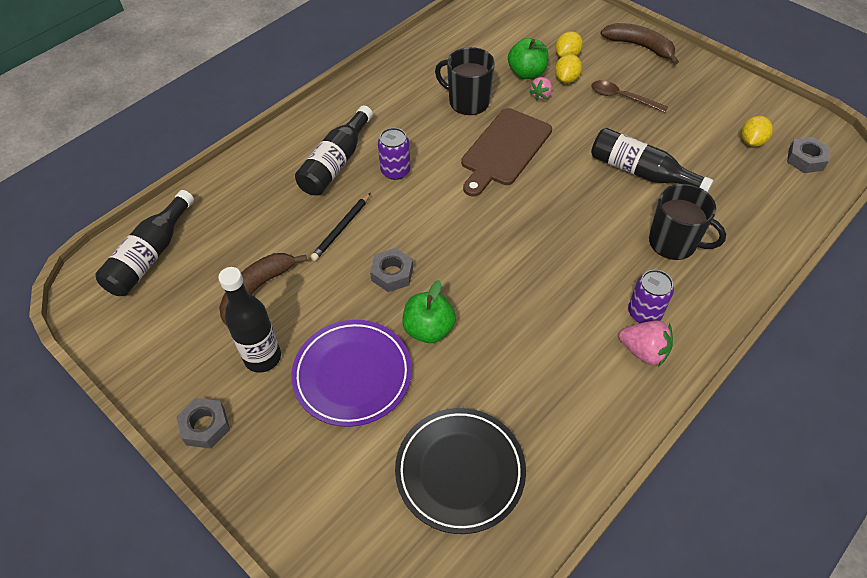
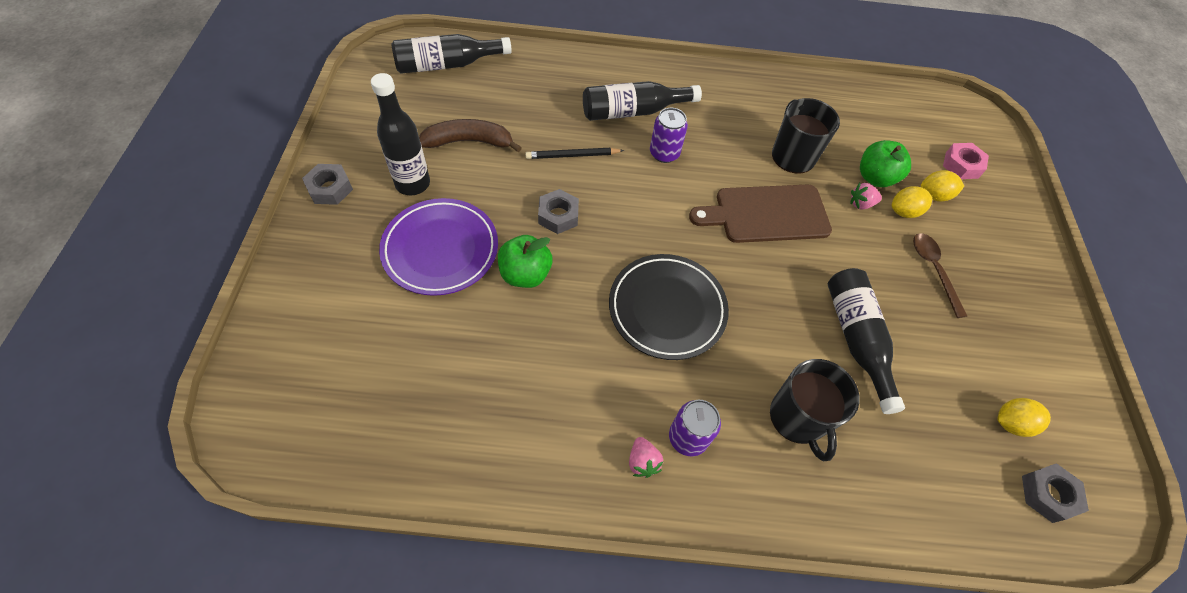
camera: 45 degrees right, 5 degrees up
(460, 471) = (405, 380): black plate -> black plate (667, 309)
(556, 25) = (961, 165): none -> pink nut
(640, 46) = (1019, 247): brown banana -> none
(644, 351) = (642, 462): pink strawberry -> pink strawberry, size x0.66

